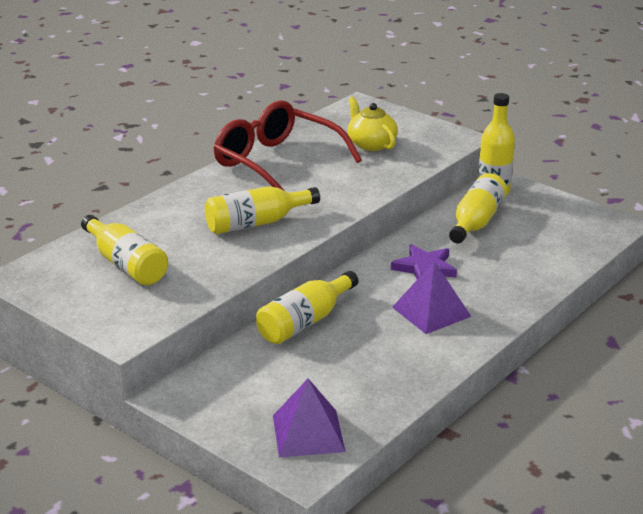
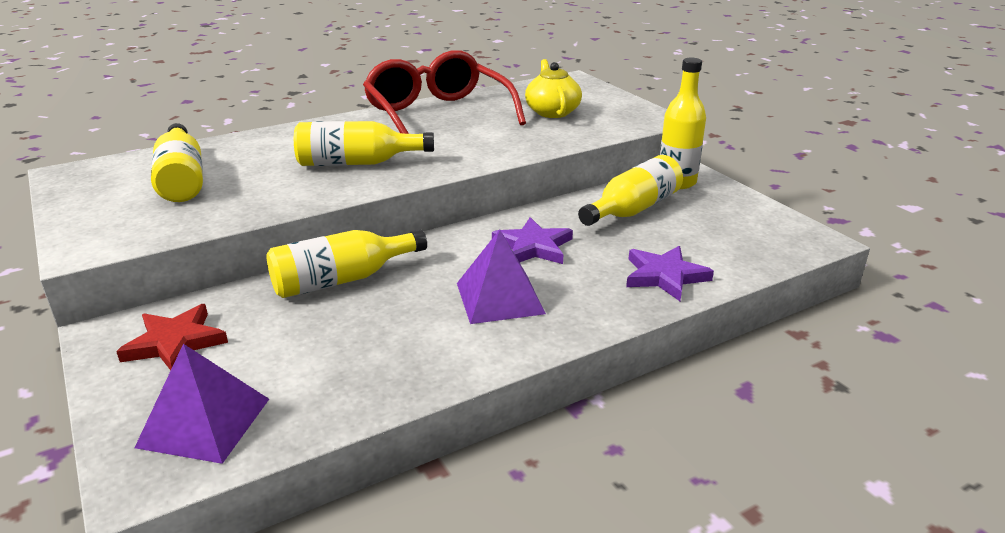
camera: 20 degrees right, 0 degrees up
(230, 391) = (175, 342): none -> red star
(532, 272) = (664, 276): none -> purple star

